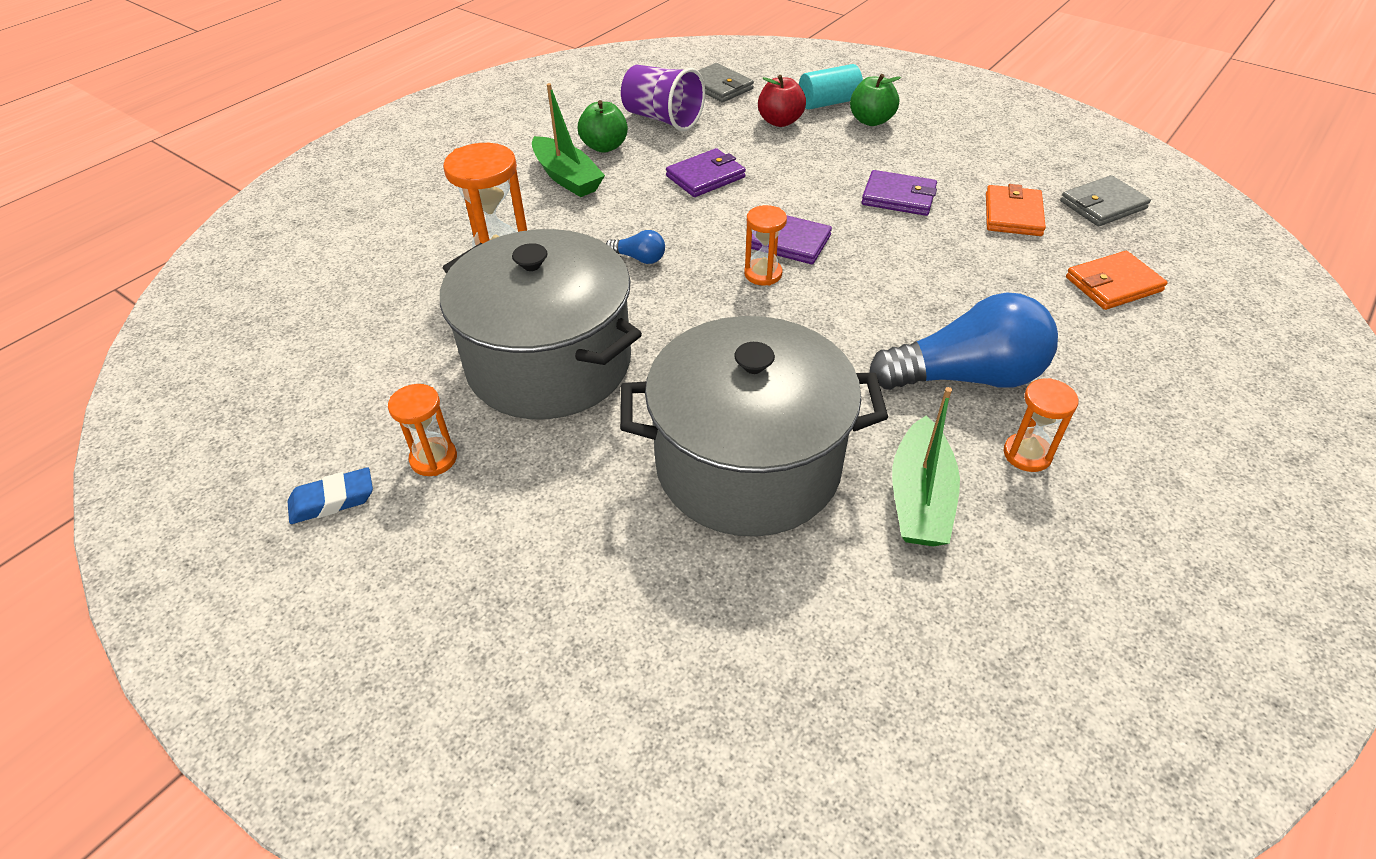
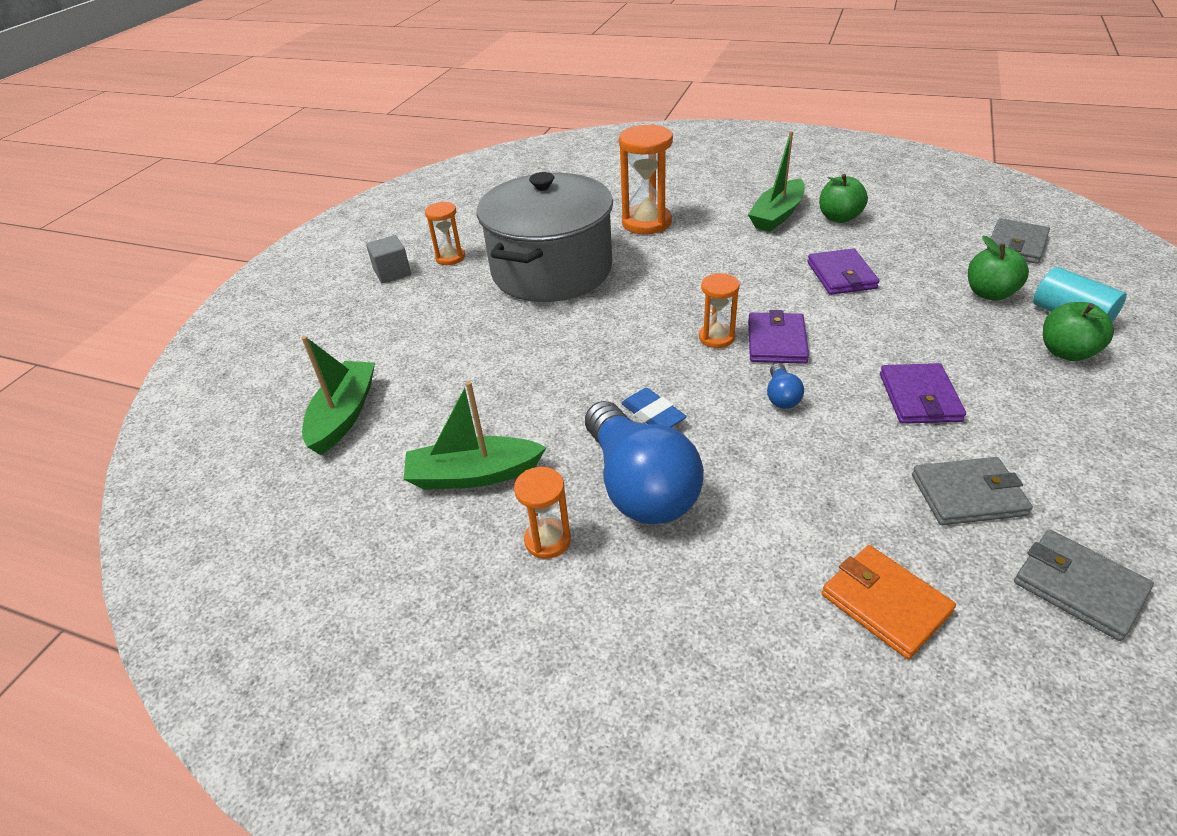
camera: 75 degrees right, 5 degrees down
(332, 500) = (410, 239): blue eraser -> blue eraser (653, 415)
(422, 534) = (392, 272): none -> grey cube
(639, 258) = (694, 274): blue light bulb -> blue light bulb (781, 396)
(662, 119) = (916, 231): purple cup -> none
(705, 177) = (841, 275): purple wallet -> purple wallet turned 45 degrees clockwise
(748, 465) = (482, 378): grey pot -> none
(764, 621) = (344, 415): none -> green boat
(780, 121) = (989, 293): red apple -> green apple
(1013, 214) = (967, 495): orange wallet -> grey wallet

